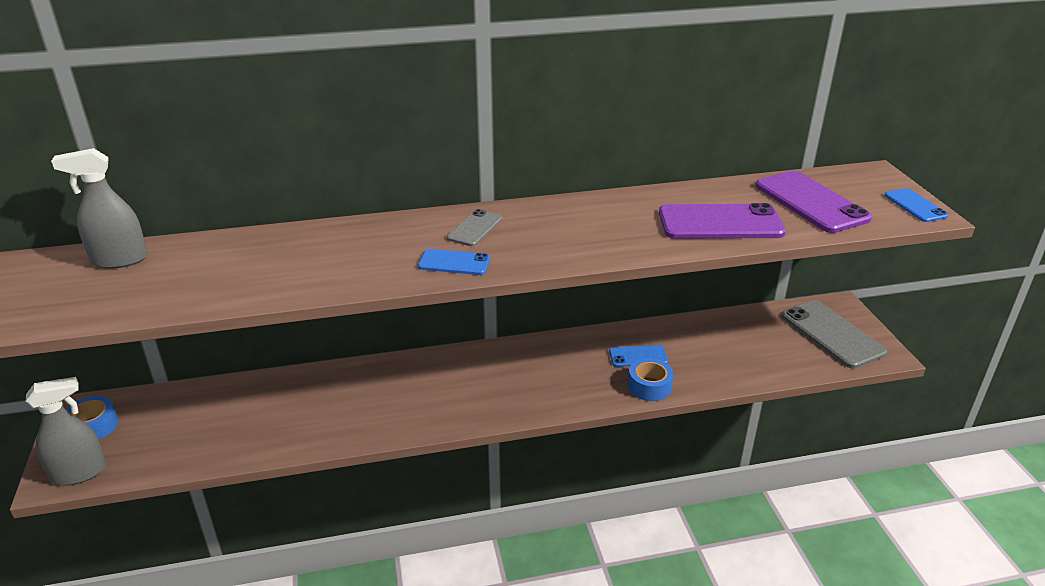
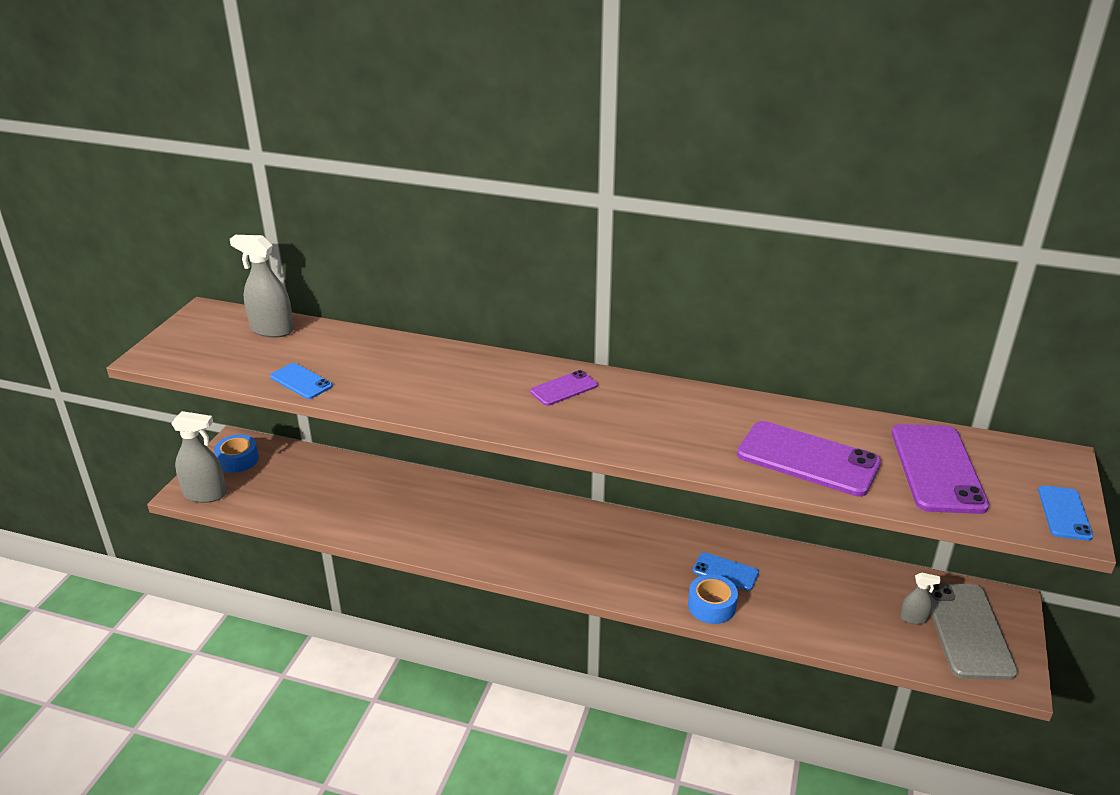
camera: 30 degrees right, 0 degrees up
(454, 263) = (515, 416): blue phone -> blue phone (301, 381)
(475, 228) = (564, 388): grey phone -> purple phone
(792, 339) = (913, 618): none -> grey spray bottle

